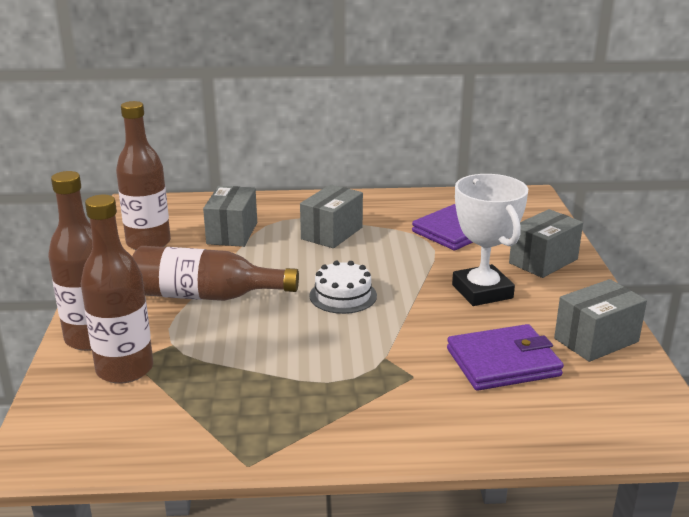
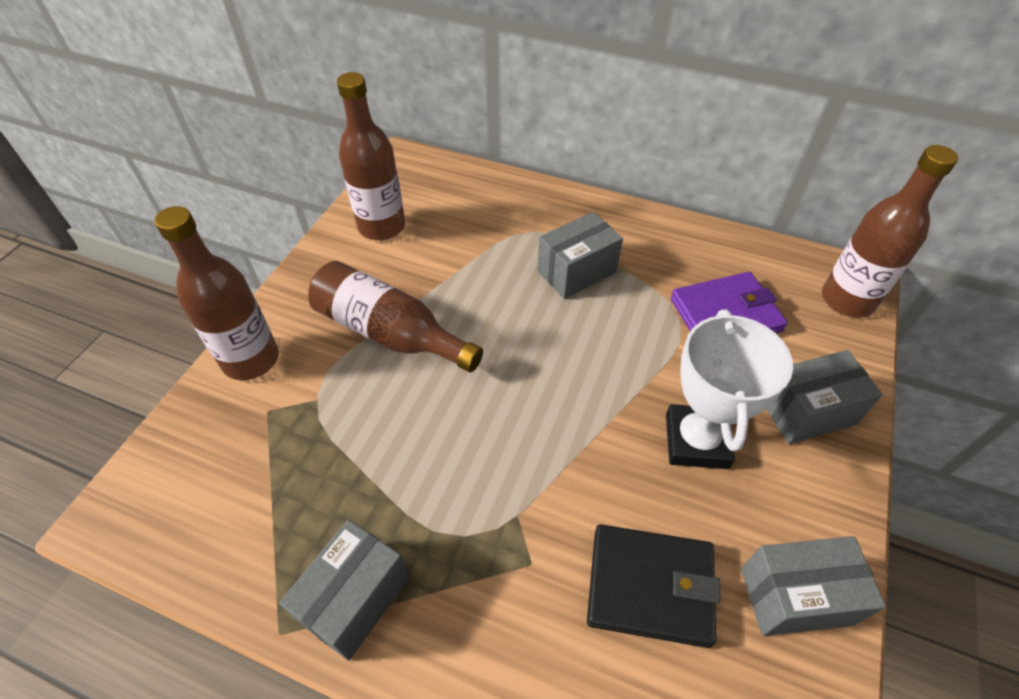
camera: 25 degrees right, 25 degrees up
(125, 369) = (253, 421): brown bottle -> brown bottle (847, 300)
(232, 233) = (471, 237): grey box -> grey box (355, 599)
(343, 295) = (530, 386): white cake -> none
(503, 362) = (650, 586): purple wallet -> black wallet

